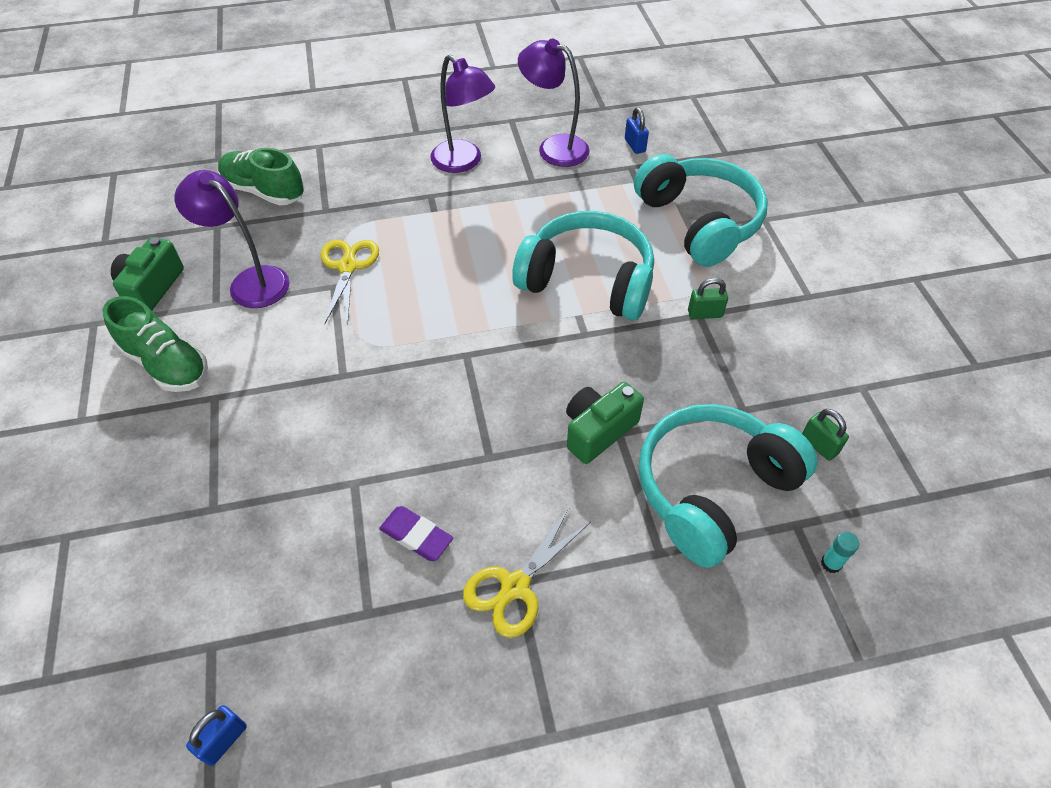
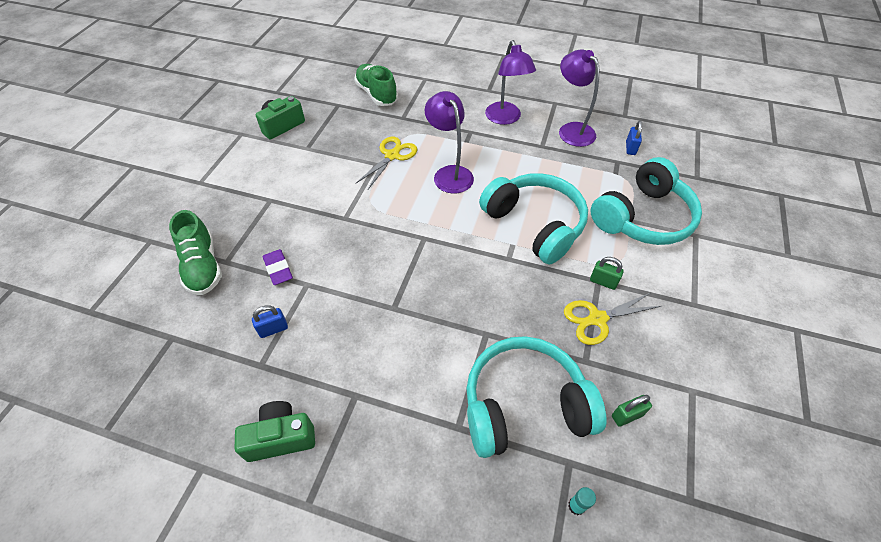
camera: 30 degrees right, 0 degrees up
(166, 364) = (260, 171): green shoe -> green shoe (203, 266)
(224, 740) = (141, 394): blue padlock -> blue padlock (273, 329)
(250, 281) = (333, 143): purple lamp -> purple lamp (449, 173)
(416, 536) = (318, 334): purple eraser -> purple eraser (278, 269)
(515, 586) = (352, 397): yellow scissors -> yellow scissors (597, 319)
(598, 431) = (473, 325): green camera -> green camera (281, 437)
(699, 222) = (642, 217): turquoise headphones -> turquoise headphones turned 45 degrees clockwise
(819, 445) = (627, 415): green padlock -> green padlock turned 75 degrees clockwise

